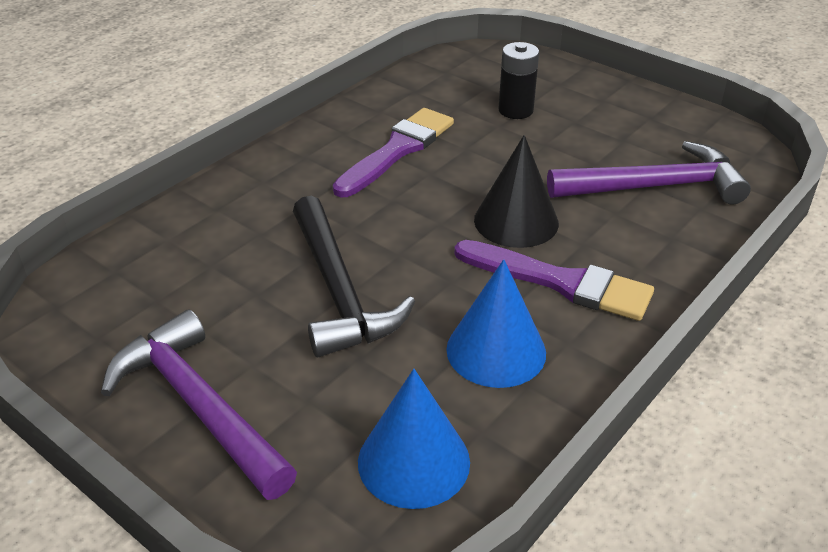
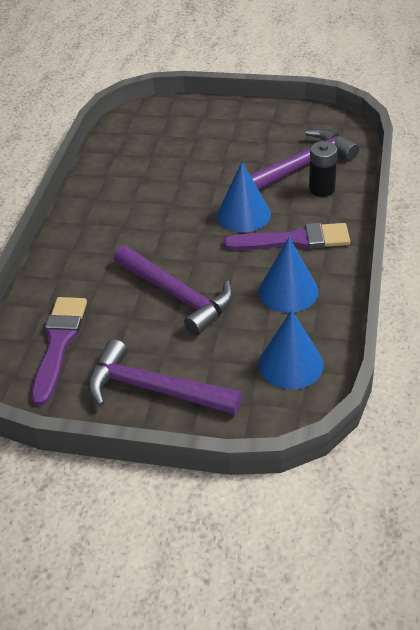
camera: 25 degrees left, 5 degrees up
(339, 291) = (177, 295): black hammer -> purple hammer
(397, 150) = (139, 197): purple brush -> purple brush (59, 344)
(515, 110) = (190, 144): black battery -> black battery (321, 189)
(516, 221) = (243, 214): black cone -> blue cone

